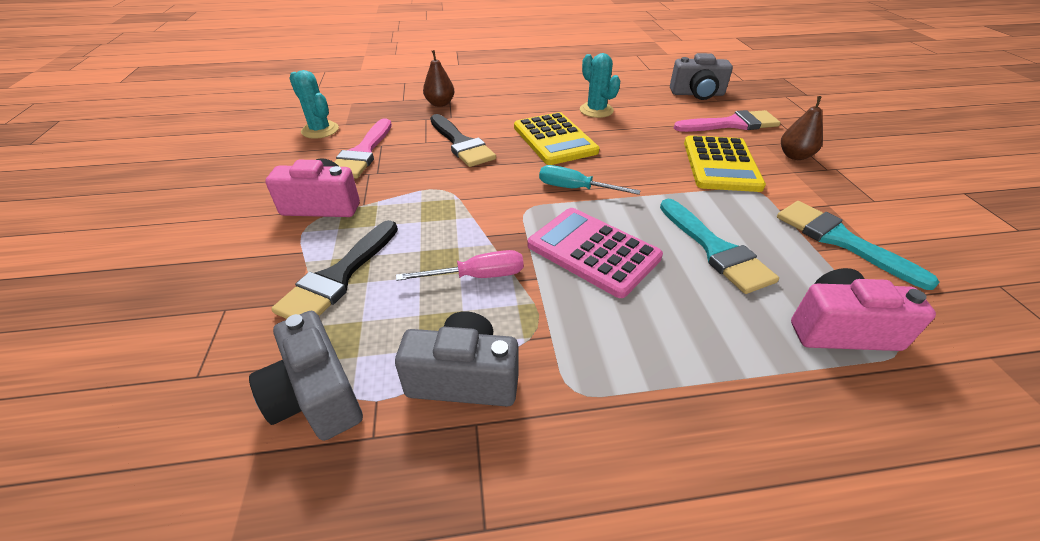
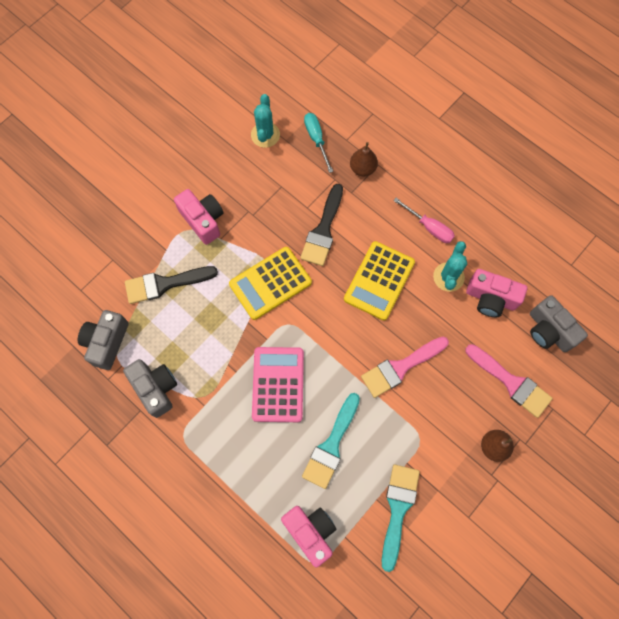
camera: 50 degrees right, 30 degrees up
(363, 153) = (264, 186): pink brush -> pink brush (400, 367)
(477, 276) = (215, 344): pink screwdriver -> pink screwdriver (429, 227)
(575, 189) = (330, 335): turquoise screwdriver -> turquoise screwdriver (316, 139)
(640, 103) = (490, 298): none -> pink camera
(720, 164) = (436, 403): yellow calculator -> yellow calculator (270, 283)

